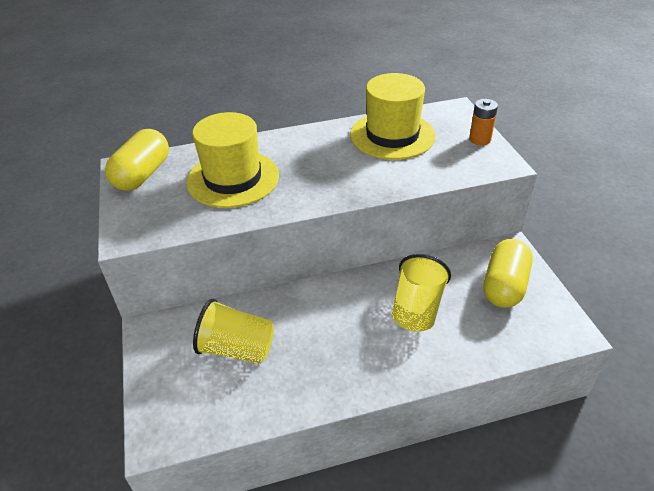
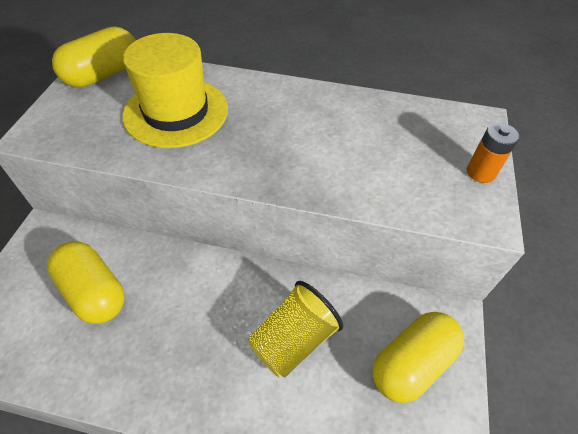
camera: 25 degrees right, 10 degrees up
(237, 348) = (94, 292): yellow cup -> yellow capsule
(392, 135) = (378, 126): yellow hat -> none

